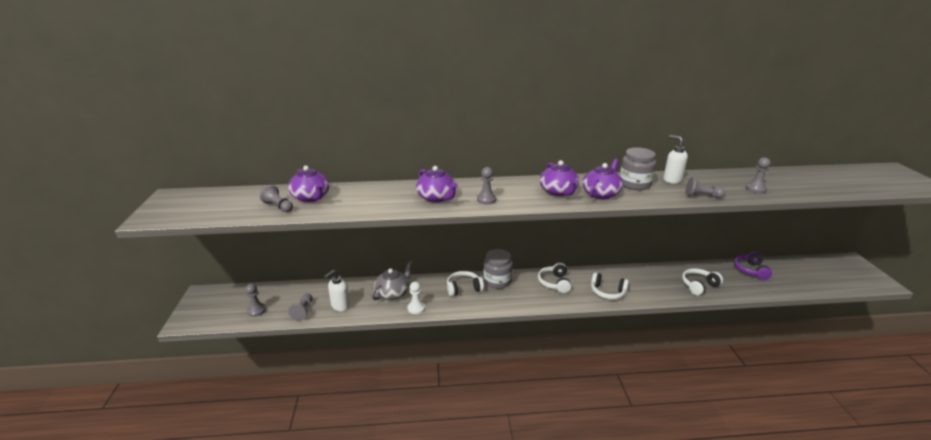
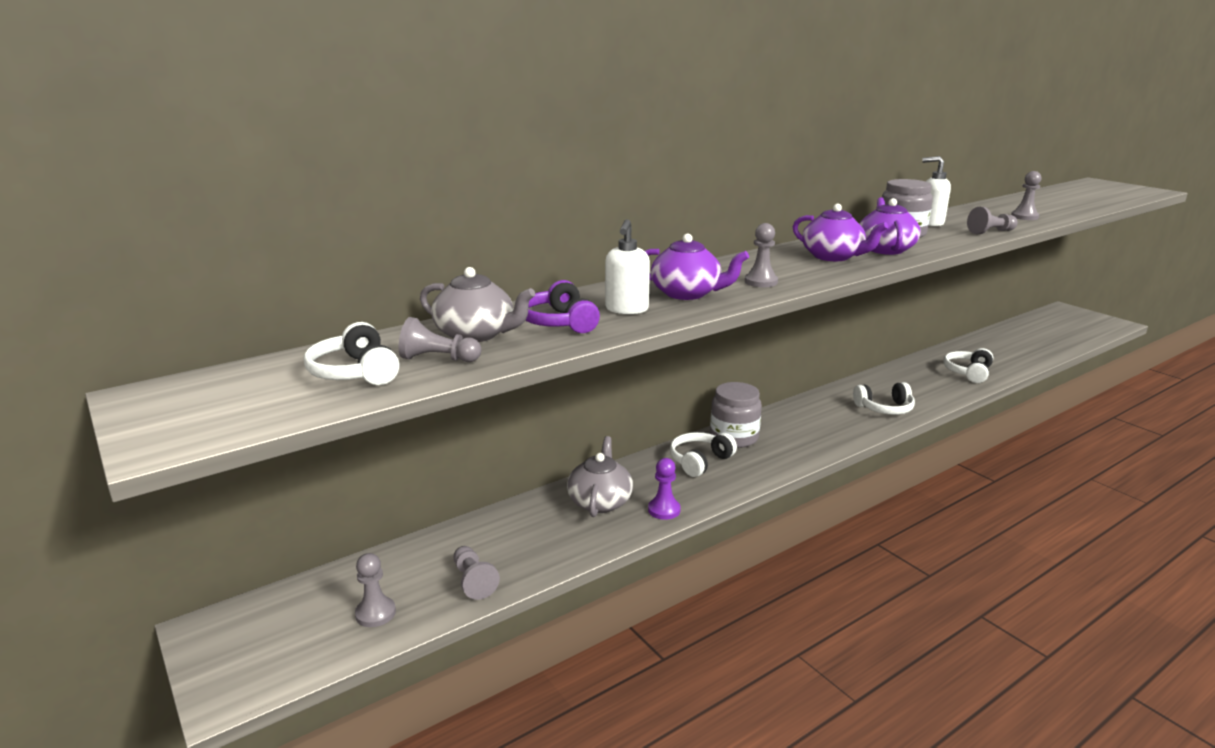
camera: 30 degrees left, 5 degrees down
(311, 197) = (476, 334): purple teapot -> grey teapot
(340, 306) = (533, 550): white soap dispenser -> white soap dispenser (626, 309)
(416, 308) = (664, 510): white pawn -> purple pawn
(554, 283) = (810, 417): white headphones -> white headphones (355, 372)
(750, 270) = (994, 343): purple headphones -> purple headphones (559, 322)

